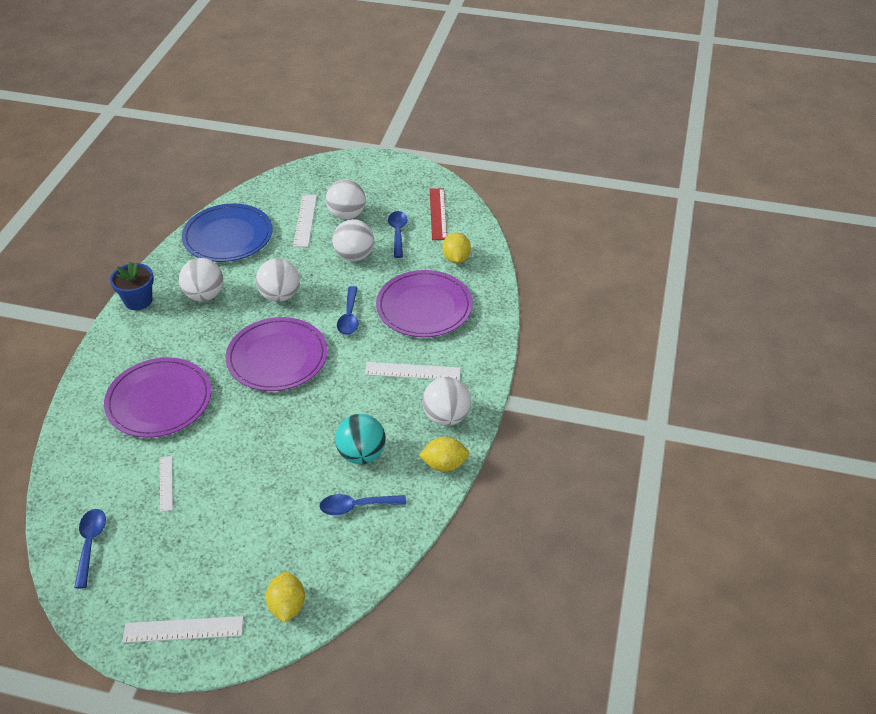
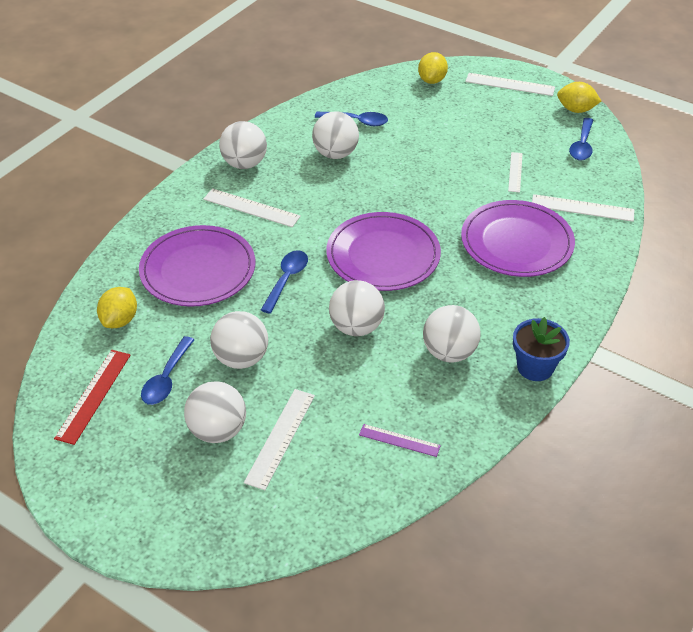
camera: 160 degrees left, 0 degrees up
(94, 455) = (582, 208): none -> white ruler
(228, 236) = (399, 440): blue plate -> purple ruler
(361, 454) = (335, 154): turquoise ball -> white ball
(444, 464) = (269, 131): yellow lemon -> yellow lemon (576, 110)

